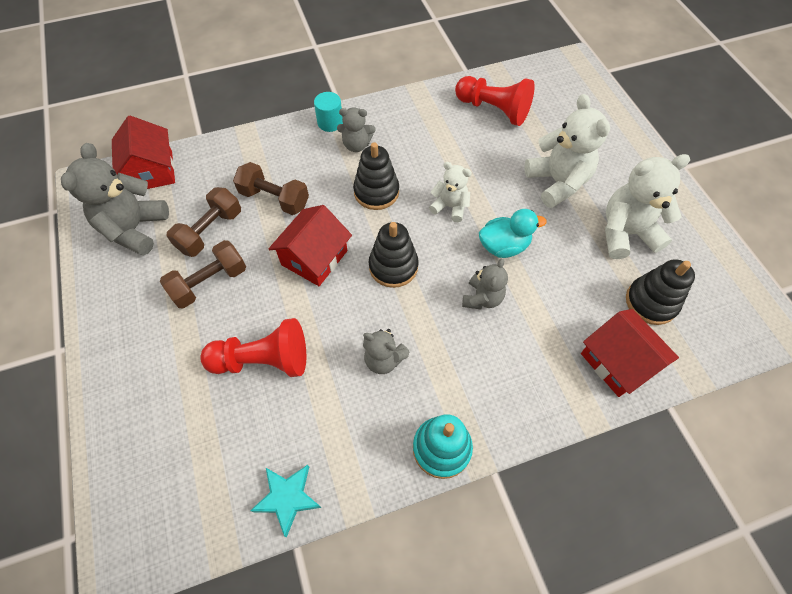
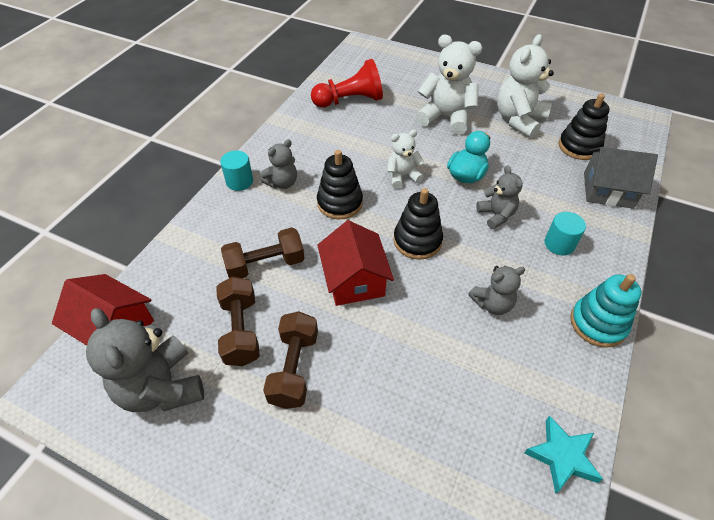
camera: 45 degrees left, 10 degrees down
(263, 360) = (415, 383): red pawn -> none
(501, 365) = (559, 244): none -> turquoise cylinder
(618, 361) = (608, 190): red house -> grey house

